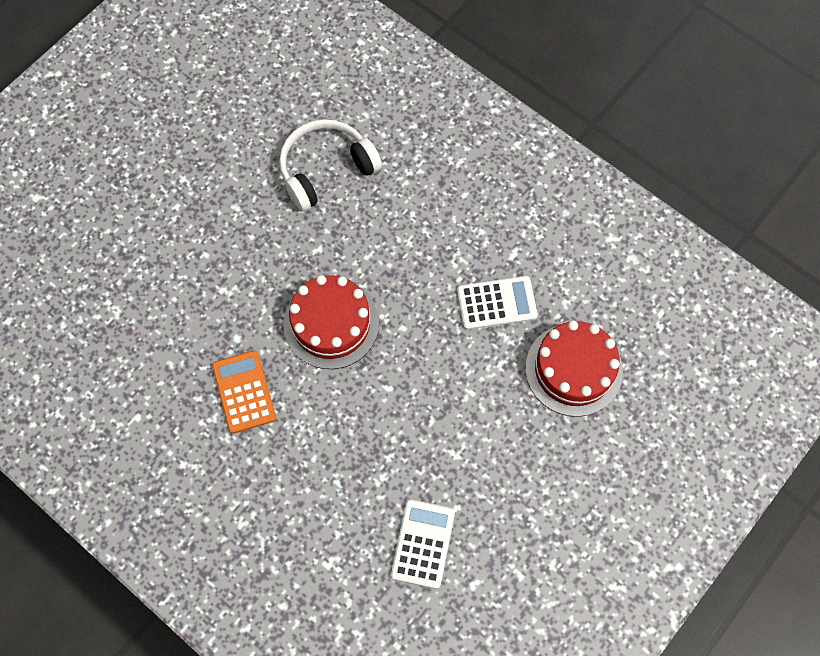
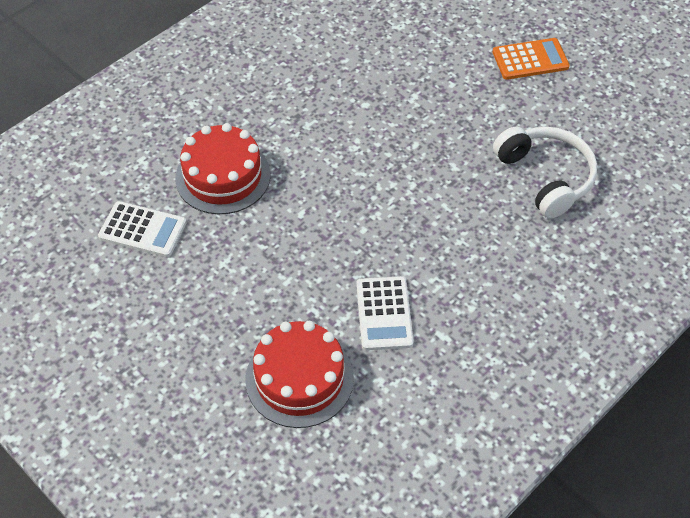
camera: 95 degrees right, 15 degrees down
(244, 392) = (312, 108): orange calculator -> orange calculator (530, 59)
(331, 323) = (373, 173): red cake -> red cake (223, 176)

